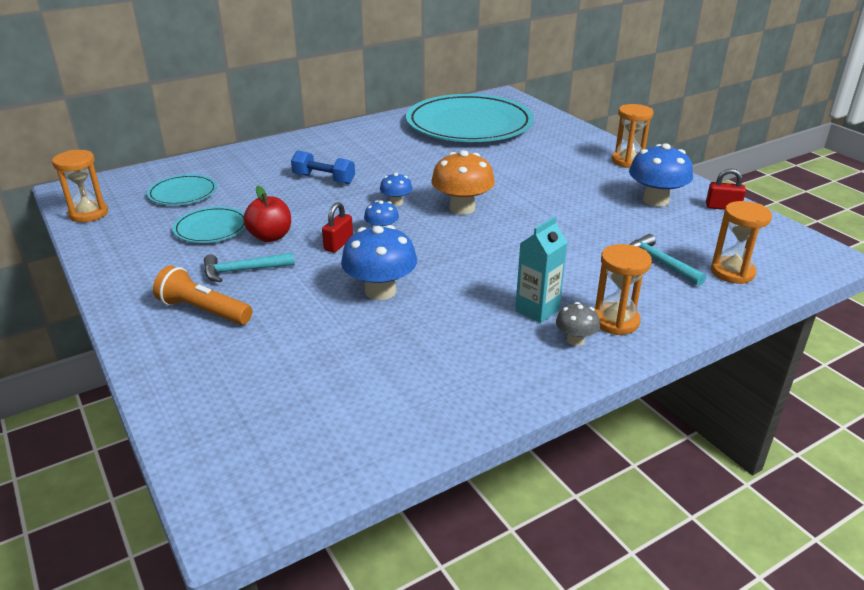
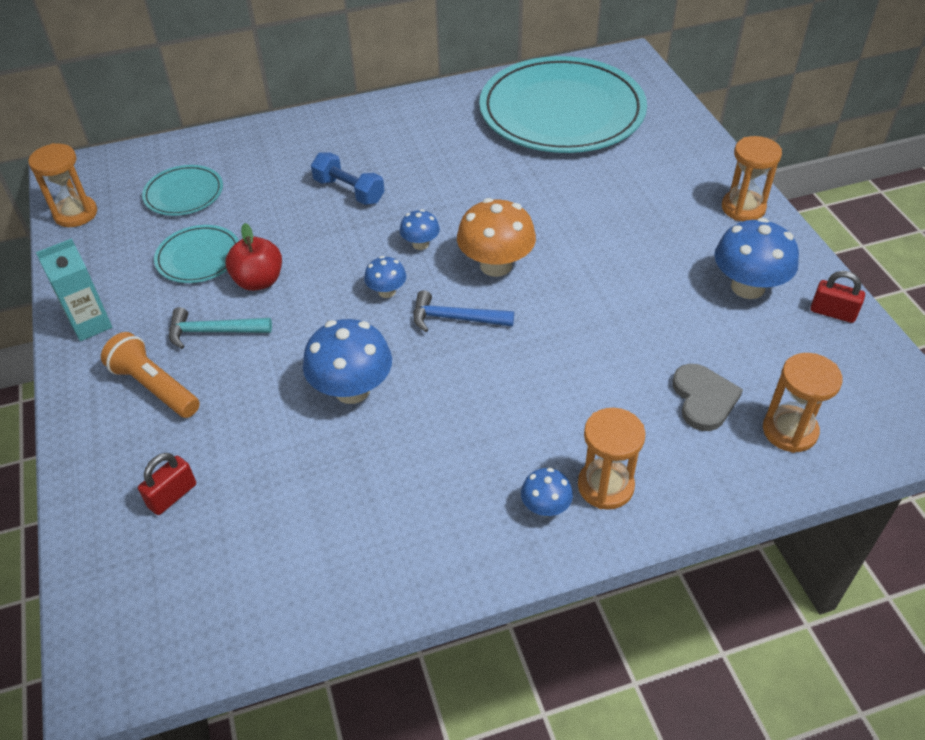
camera: 15 degrees right, 15 degrees up
(338, 244) = (330, 305): red padlock -> red padlock (172, 495)
(445, 240) = (455, 318): none -> blue hammer
(537, 310) = (519, 451): turquoise carton -> turquoise carton (91, 324)
(575, 340) = (545, 507): grey mushroom -> blue mushroom
(660, 263) = (703, 399): turquoise hammer -> grey heart

